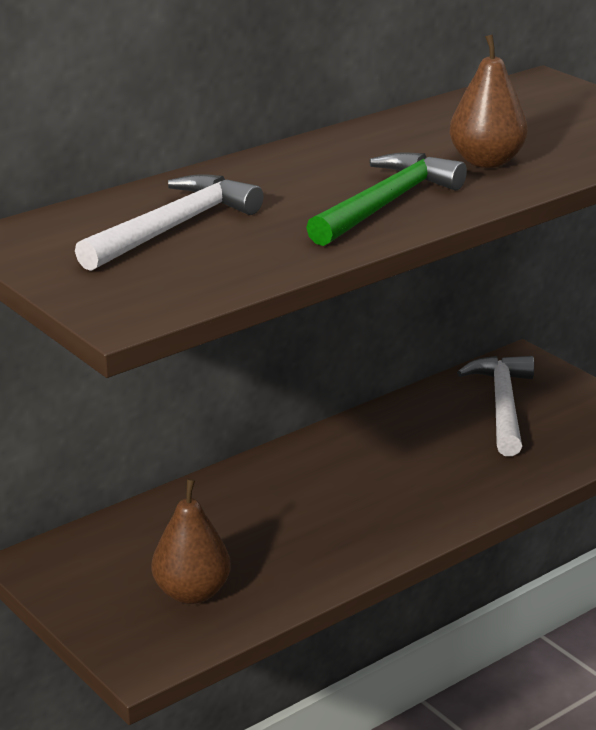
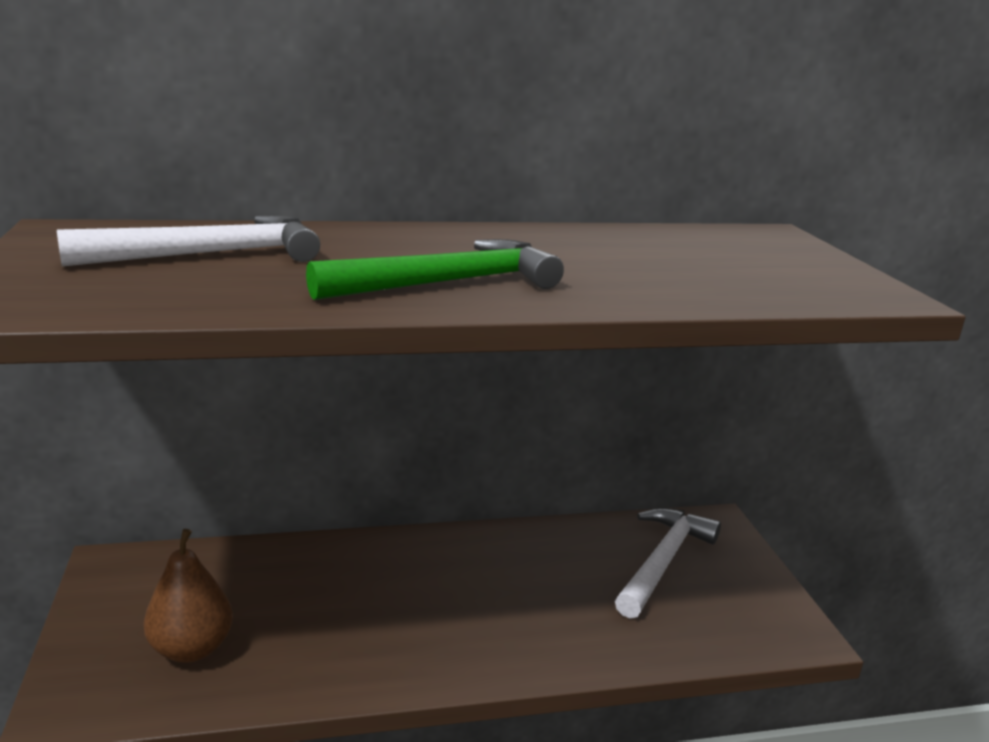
camera: 25 degrees right, 5 degrees down
(486, 161) = (617, 275): brown pear -> none

